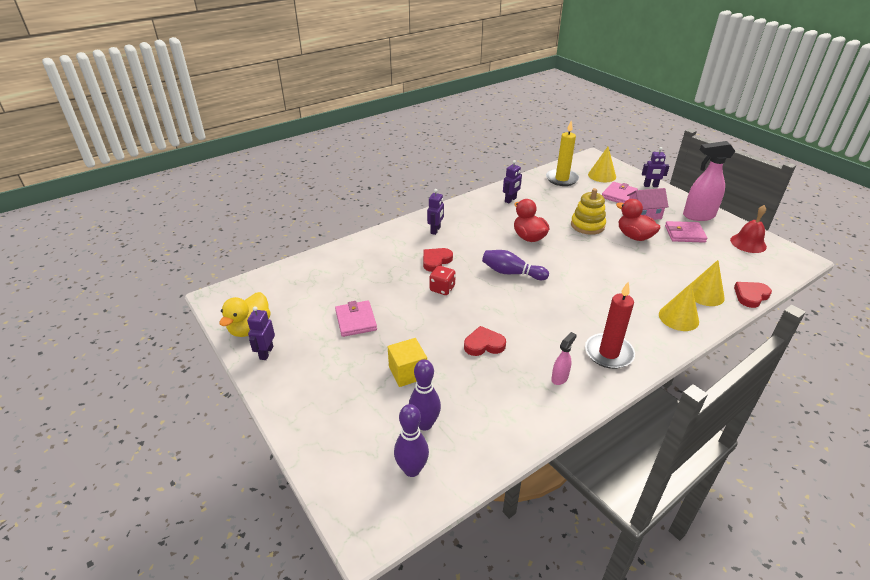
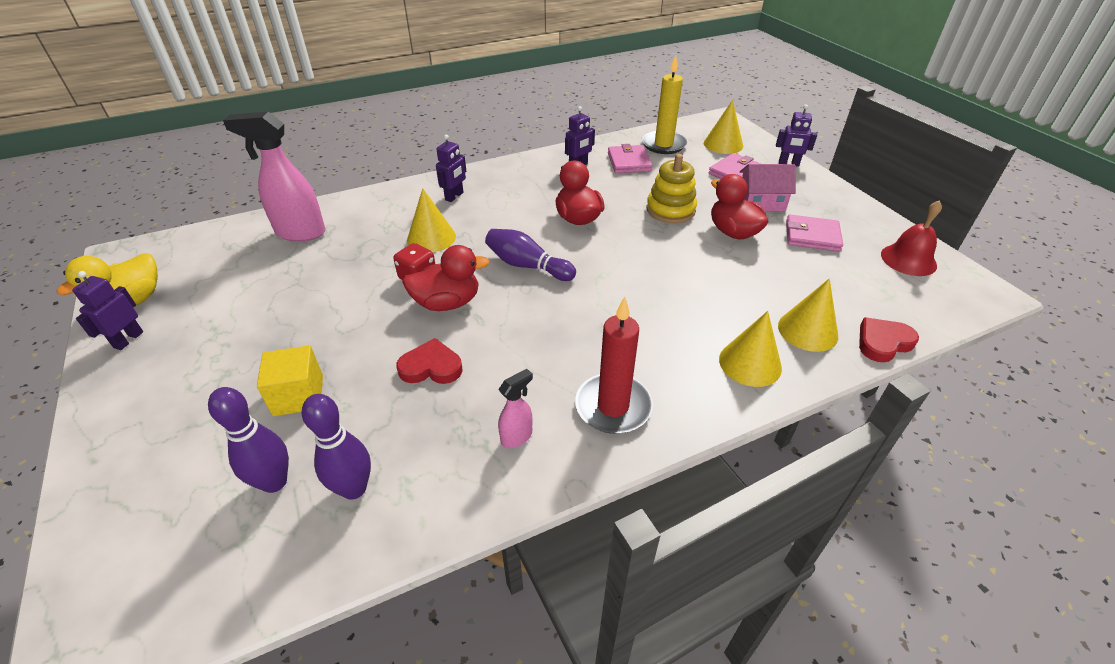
camera: 10 degrees right, 5 degrees up
(356, 320) = (274, 309): pink wallet -> pink wallet (629, 162)
(412, 469) = (210, 556): purple bowling pin -> purple bowling pin (354, 488)
(436, 261) = (431, 238): red heart -> yellow cone
(471, 303) = (447, 303): none -> red duck
(698, 216) = (843, 212): pink spray bottle -> pink spray bottle (300, 233)

